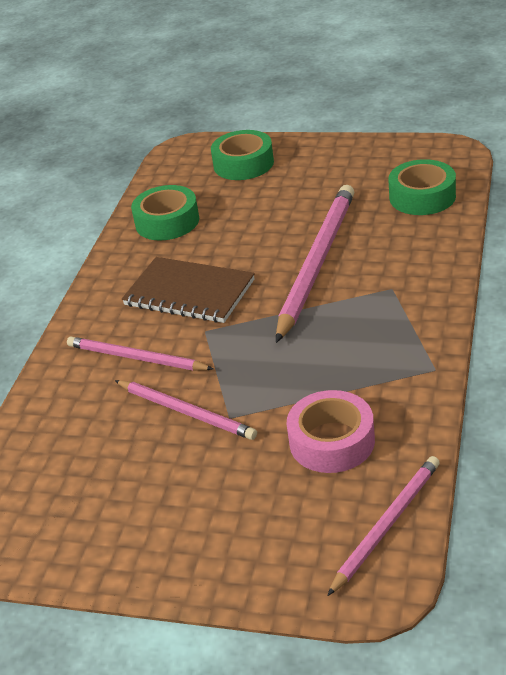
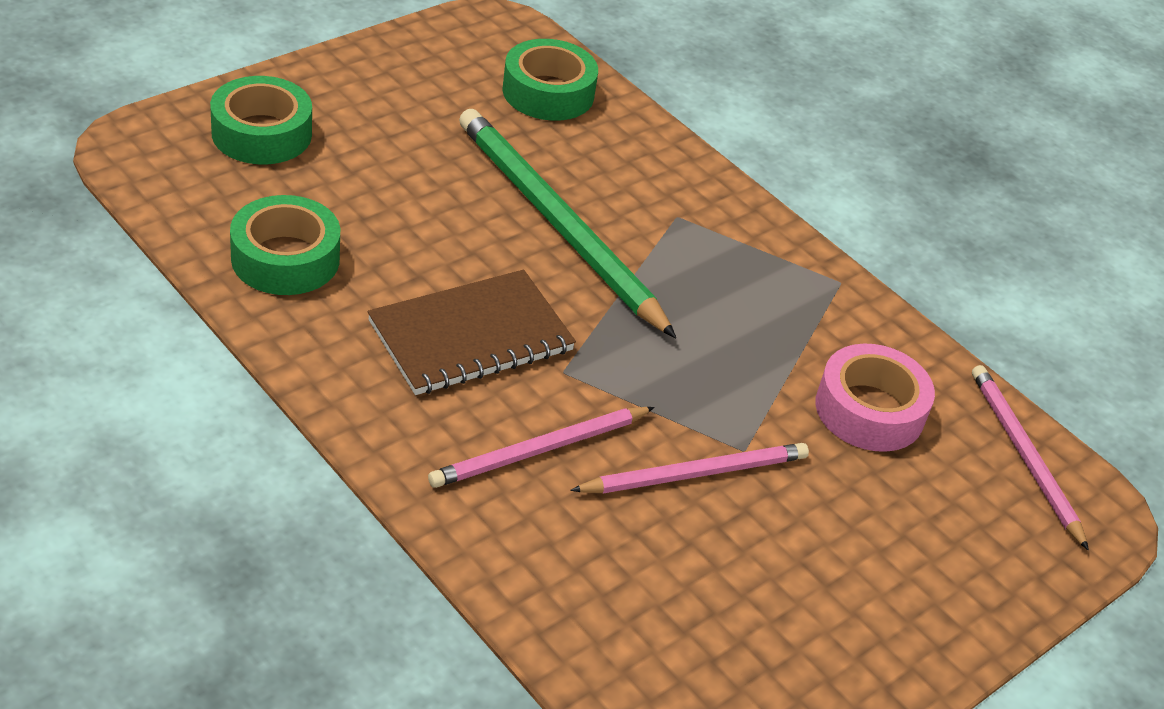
camera: 65 degrees left, 5 degrees up
(317, 262) = (557, 224): pink pencil -> green pencil

